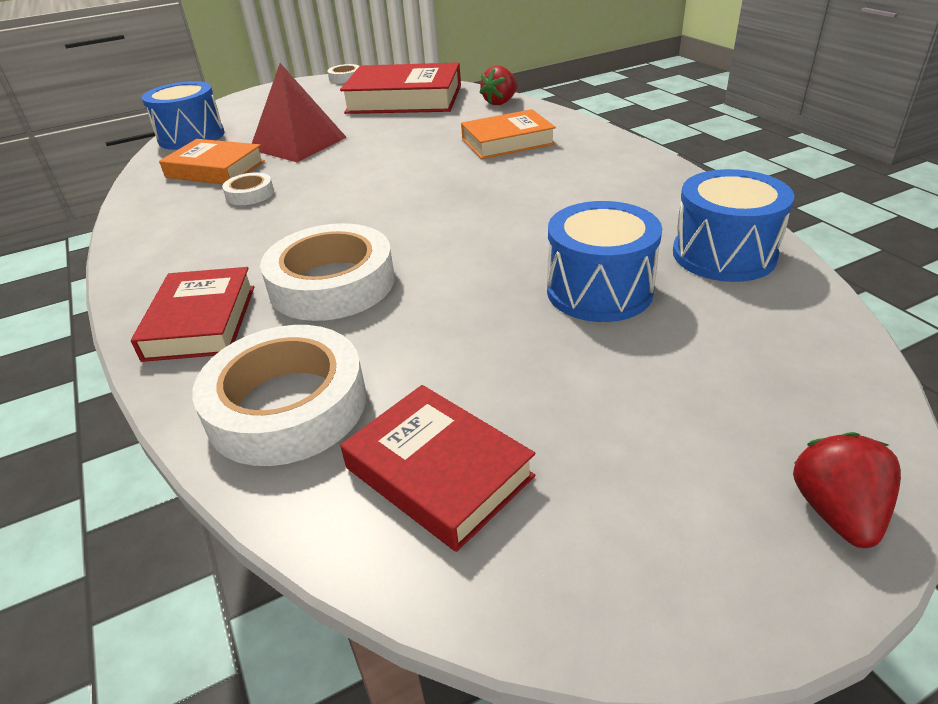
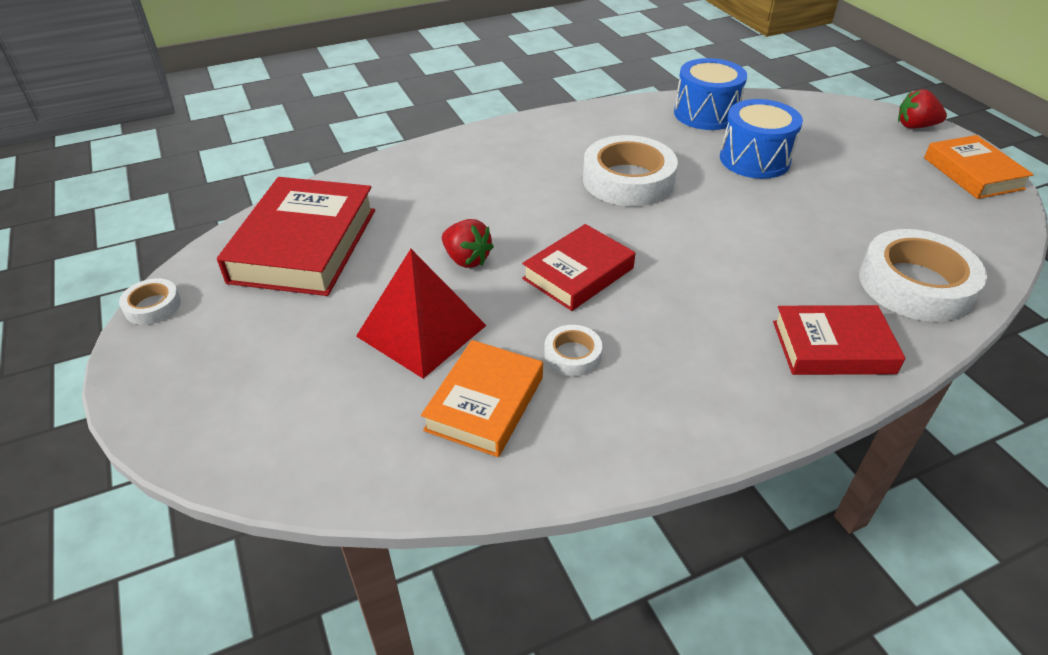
camera: 90 degrees left, 5 degrees up
(191, 137) = (334, 462): blue drum -> none
(332, 283) = (760, 275): white tape -> white tape (628, 180)
(438, 472) = (943, 224): red book -> red book (578, 273)
(500, 102) = (366, 177): red strawberry -> red strawberry (466, 259)
(507, 141) = (484, 178): orange book -> orange book (972, 173)

